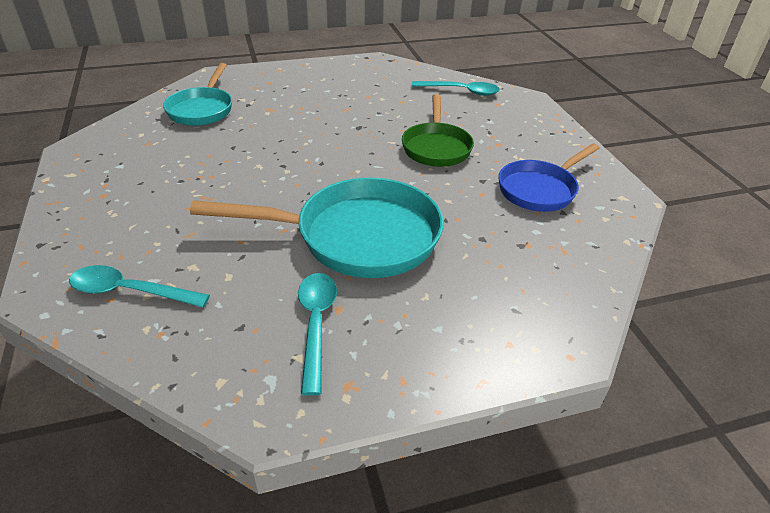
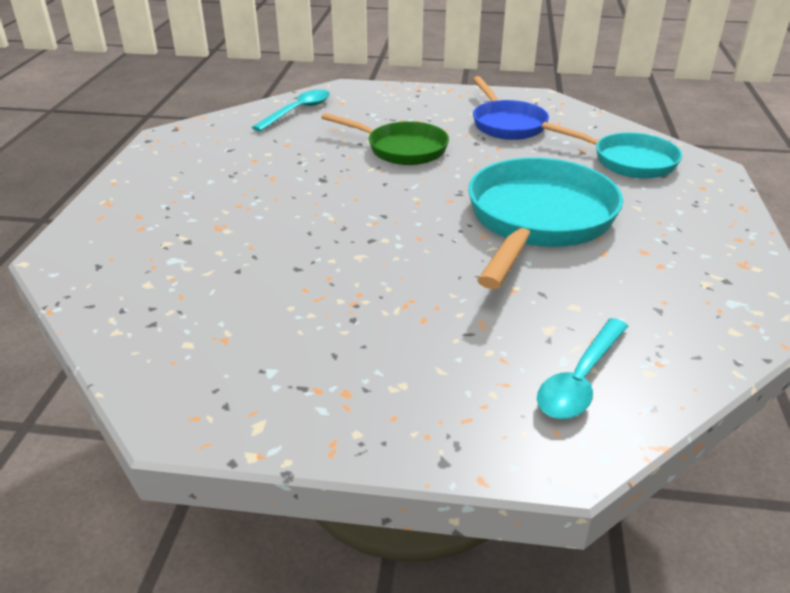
camera: 65 degrees left, 5 degrees down
(202, 109) = (163, 279): turquoise pan -> turquoise pan (627, 161)
(316, 324) = (663, 266): turquoise spoon -> none

